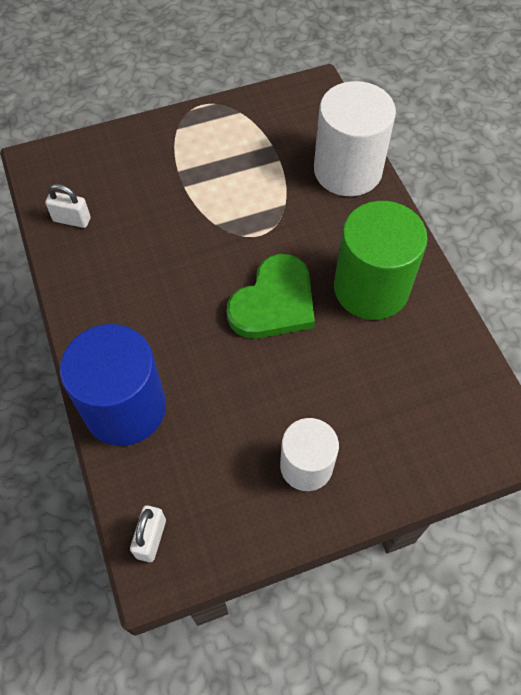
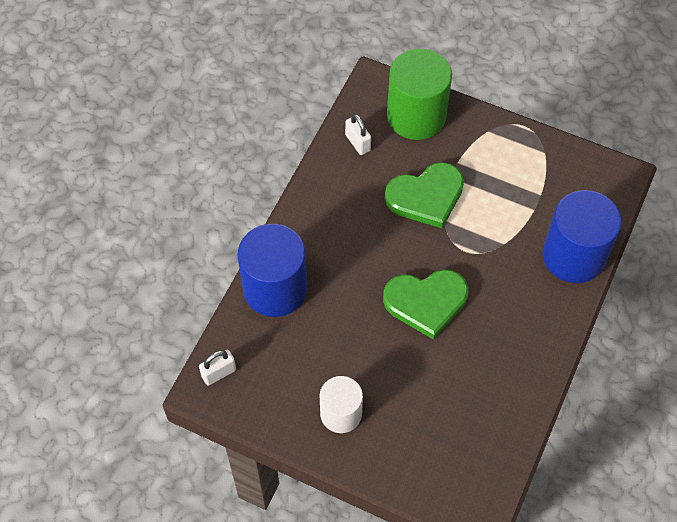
camera: 45 degrees right, 0 degrees up
(180, 217) = (426, 196): none -> green heart
(347, 170) = (573, 255): white cylinder -> blue cylinder
(371, 288) = (498, 347): green cylinder -> green cylinder (416, 116)

